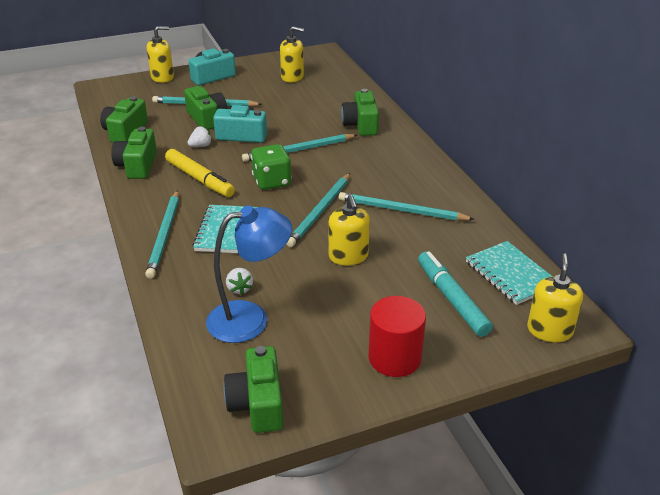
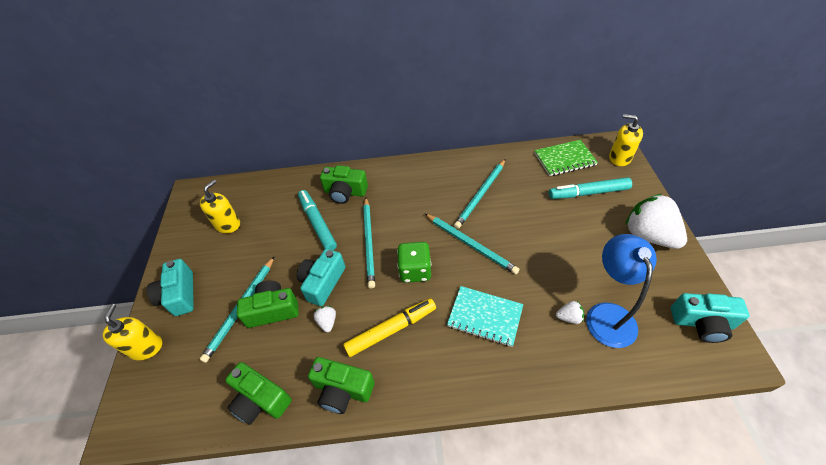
camera: 70 degrees left, 15 degrees up
(164, 235) = (482, 371): turquoise pencil -> none
(257, 403) = (702, 323): green camera -> turquoise camera
(312, 118) = (317, 223): none -> turquoise marker
(348, 256) = (534, 238): yellow soap dispenser -> none
(394, 358) = (648, 235): red cylinder -> white strawberry
(511, 274) = (564, 159): turquoise notebook -> green notebook

